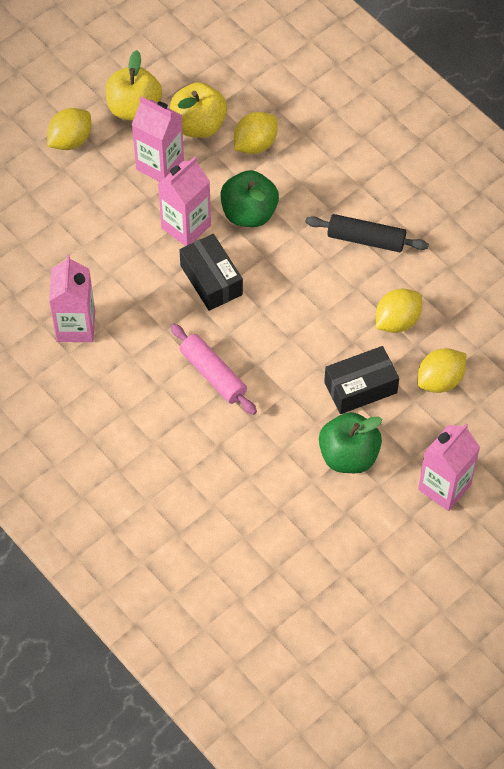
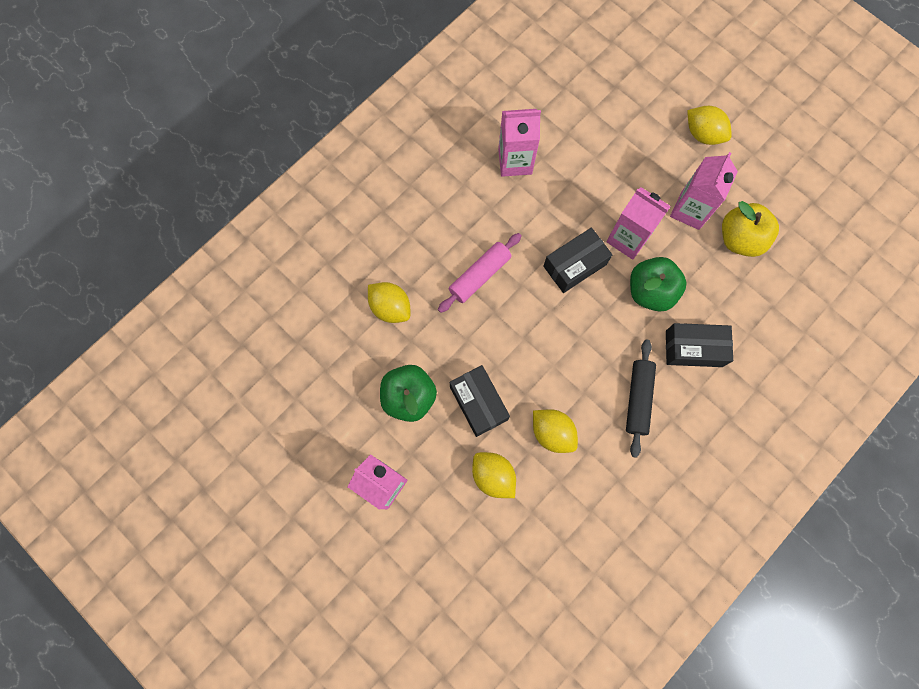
camera: 85 degrees right, 15 degrees up
(134, 108) = (747, 182): yellow apple -> none
(255, 144) = (728, 290): yellow lemon -> yellow lemon (390, 307)
(316, 183) = (693, 348): none -> black box

